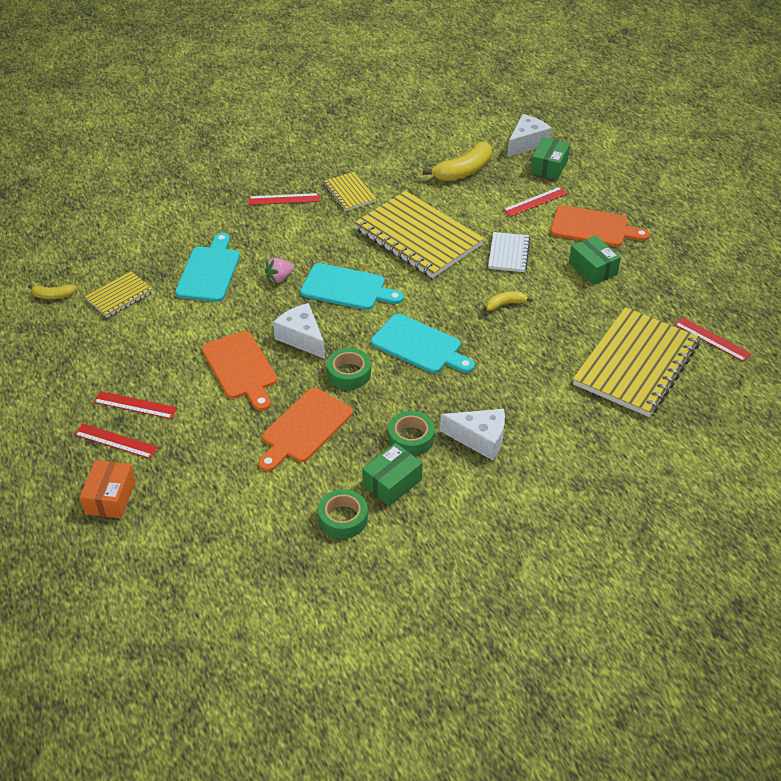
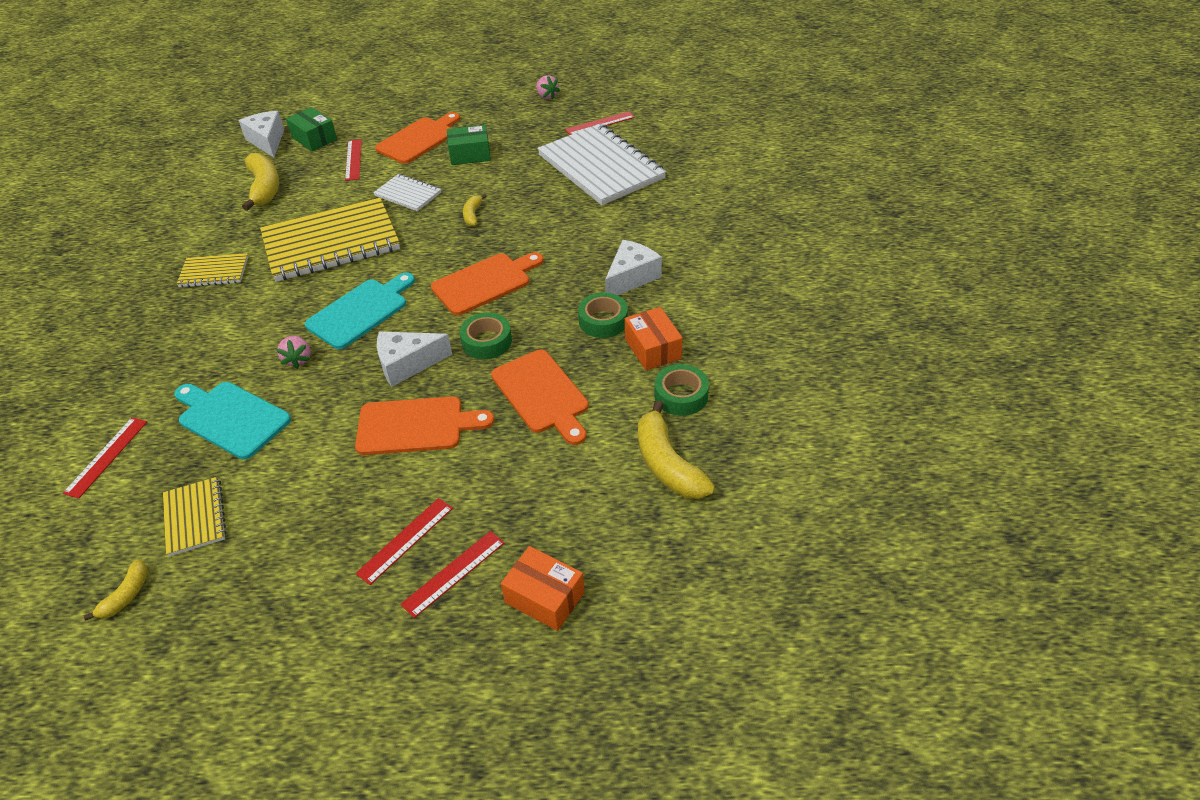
camera: 65 degrees left, 0 degrees up
(261, 531) = (667, 464): none -> yellow banana
(284, 199) = (170, 324): red ruler -> red ruler (106, 456)
(392, 482) = (653, 349): green box -> orange box
(419, 346) = (485, 283): turquoise cutting board -> orange cutting board
(636, 364) = (601, 167): yellow notebook -> white notebook
(731, 284) = (547, 96): none -> pink strawberry

